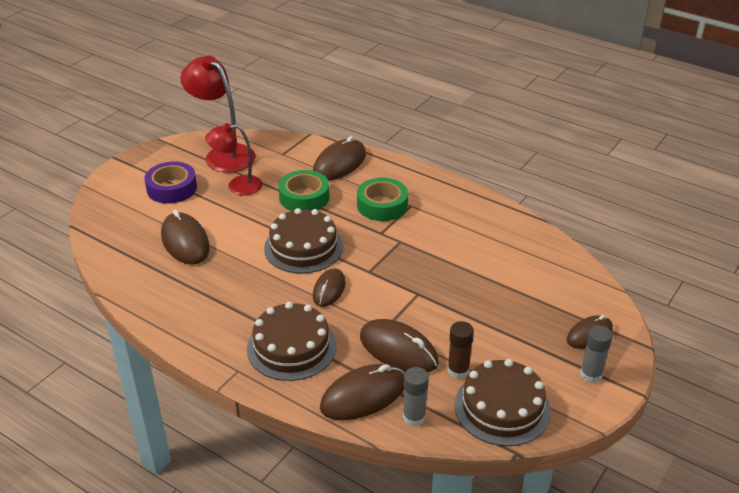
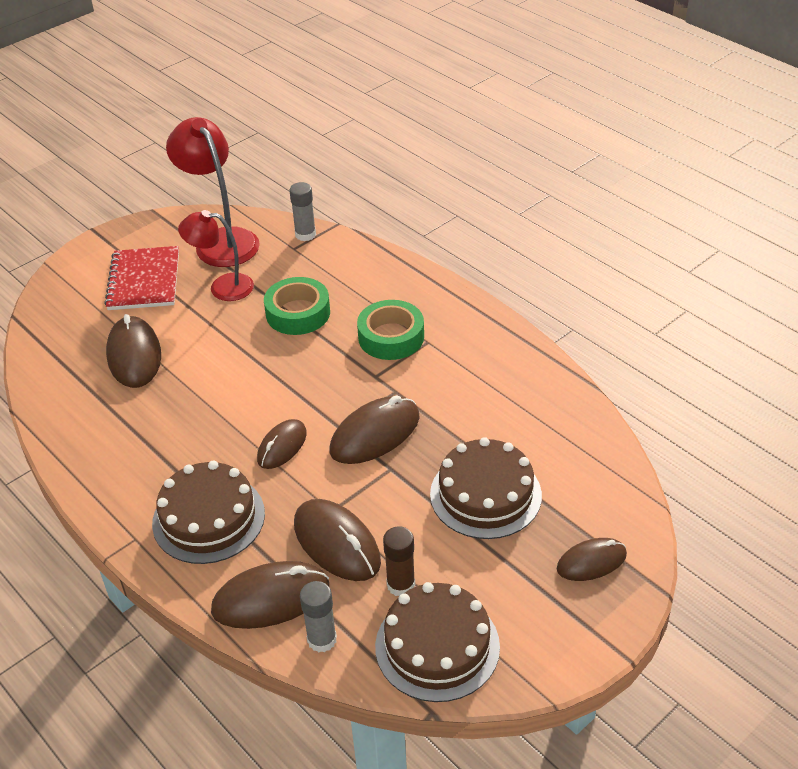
camera: 15 degrees right, 5 degrees up
(172, 188) = (144, 280): purple tape -> red notebook
(303, 247) = (272, 383): brown cake -> brown cake (485, 494)
(339, 164) = (359, 271): brown mouse -> brown mouse (375, 434)
(591, 375) = (571, 620): grey glue stick -> grey glue stick (305, 234)

